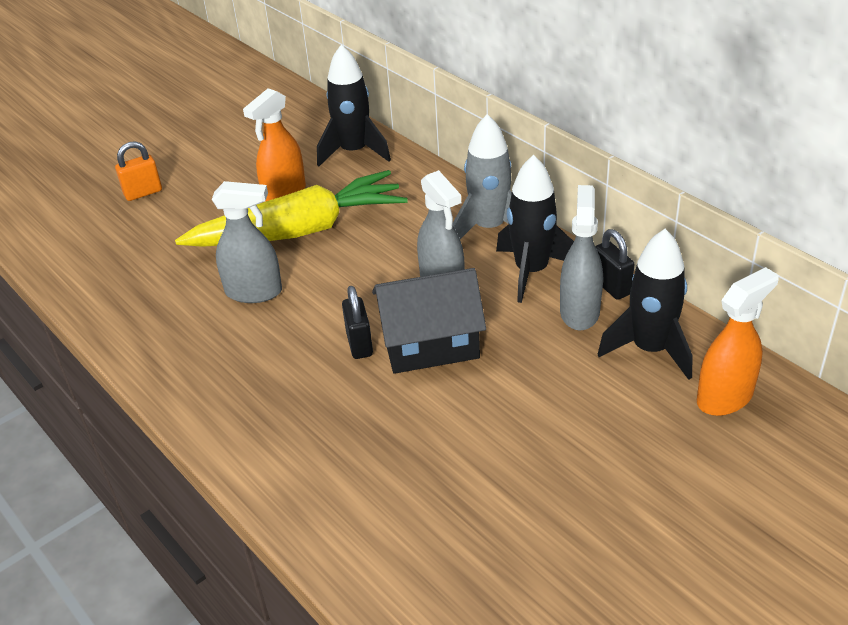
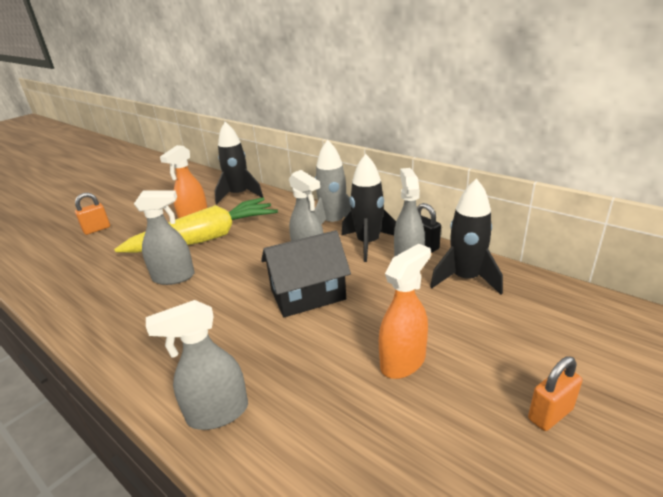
camera: 10 degrees left, 10 degrees down
(302, 483) = (217, 413): none -> grey spray bottle
(359, 344) = (255, 301): black padlock -> none
(679, 539) = (550, 414): none -> orange padlock
(725, 397) = (532, 303): orange spray bottle -> orange spray bottle (403, 361)

